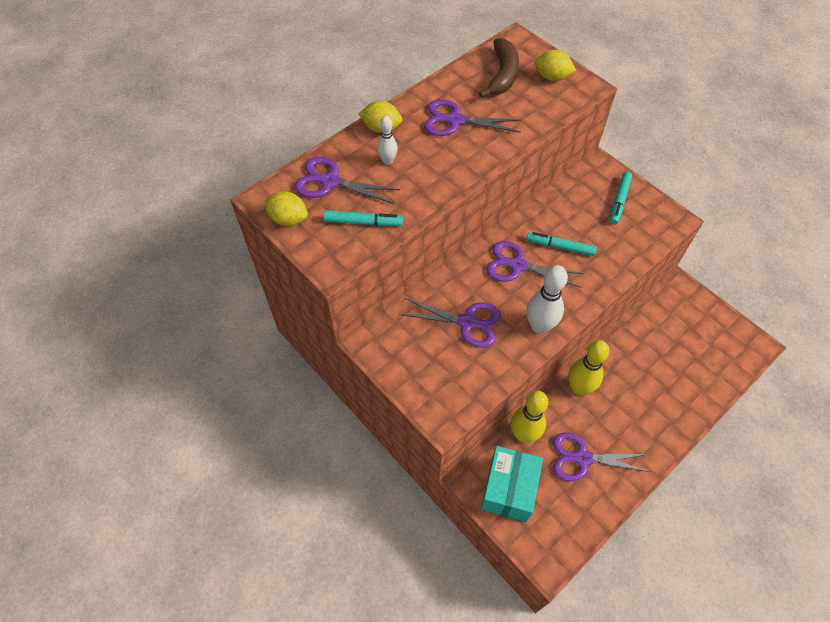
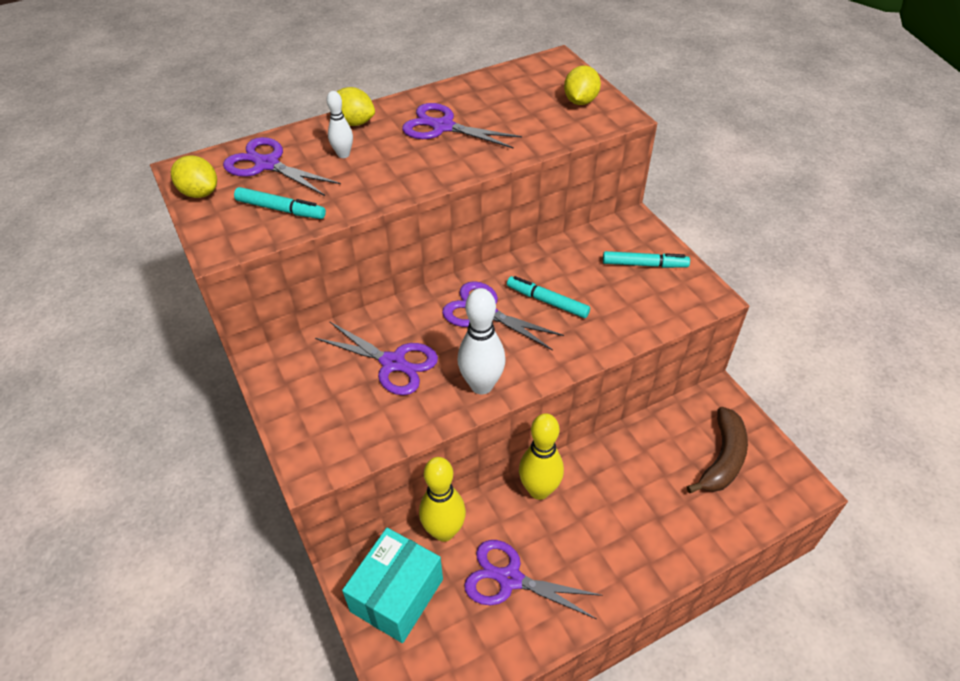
camera: 15 degrees right, 10 degrees down
(502, 75) = (522, 91): brown banana -> brown banana (723, 459)
(552, 77) = (580, 101): yellow lemon -> yellow lemon turned 75 degrees clockwise
(619, 201) = (644, 264): turquoise marker -> turquoise marker turned 120 degrees counterclockwise

